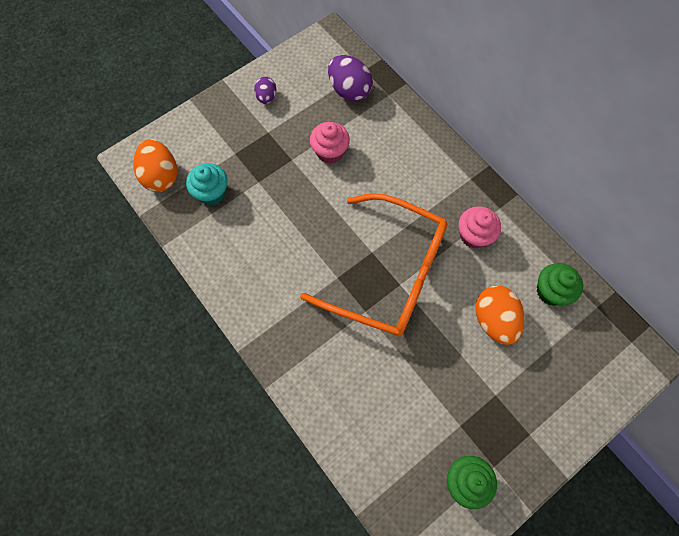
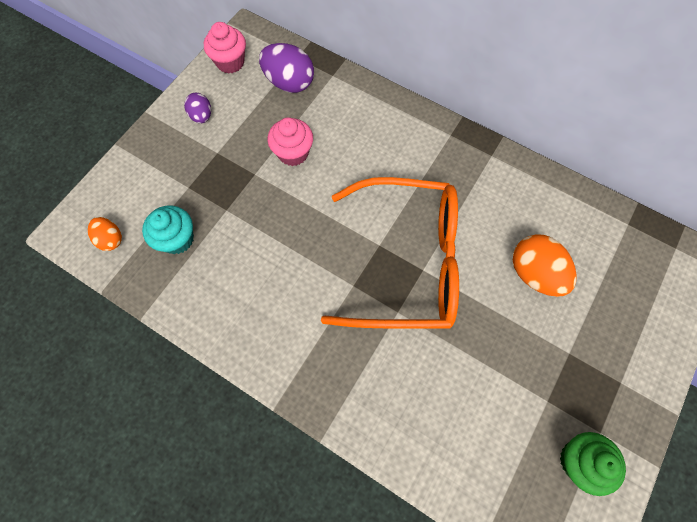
camera: 20 degrees left, 0 degrees up
(161, 176) = (111, 239): orange egg -> orange egg, size x0.58
(474, 235) = (477, 192): pink cupcake -> pink cupcake (230, 62)
(551, 291) = (577, 224): green cupcake -> none

